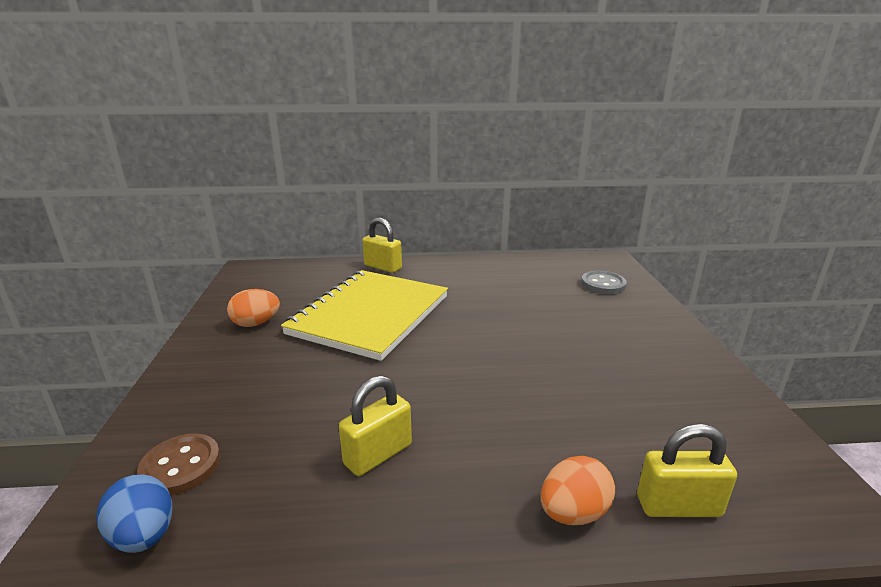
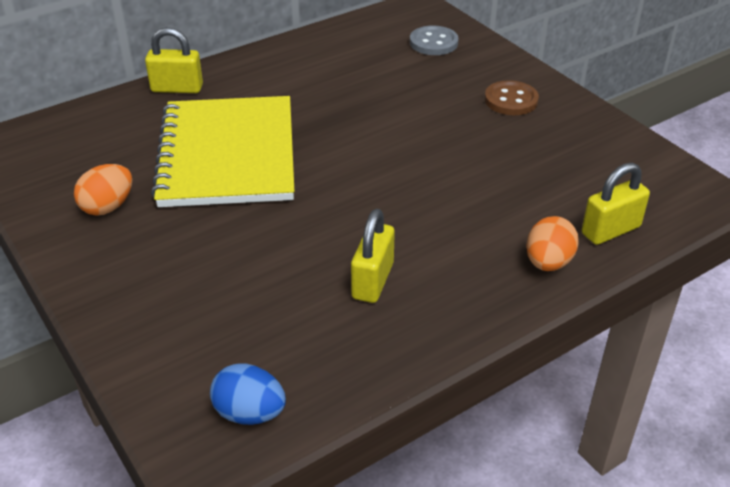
camera: 30 degrees left, 15 degrees up
(181, 466) = (212, 359): brown button -> brown button (511, 100)

